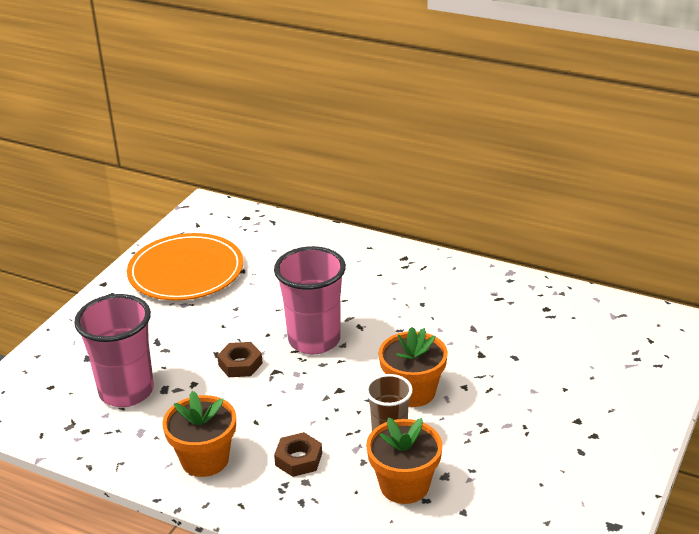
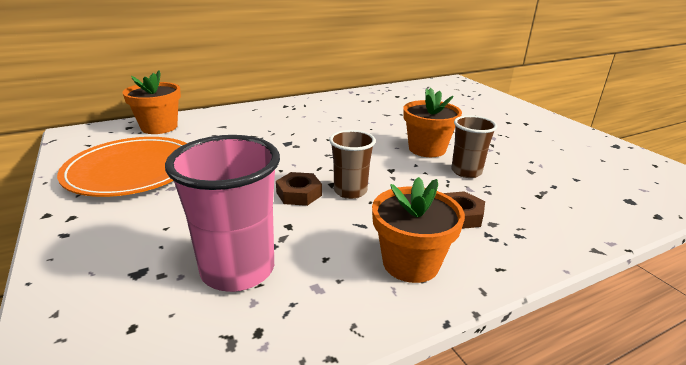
camera: 55 degrees left, 5 degrees down
(273, 386) = (350, 191): none -> brown cup
(314, 340) = (319, 157): pink cup -> none
(404, 485) = (531, 187): orange flower pot -> orange flower pot (159, 127)

